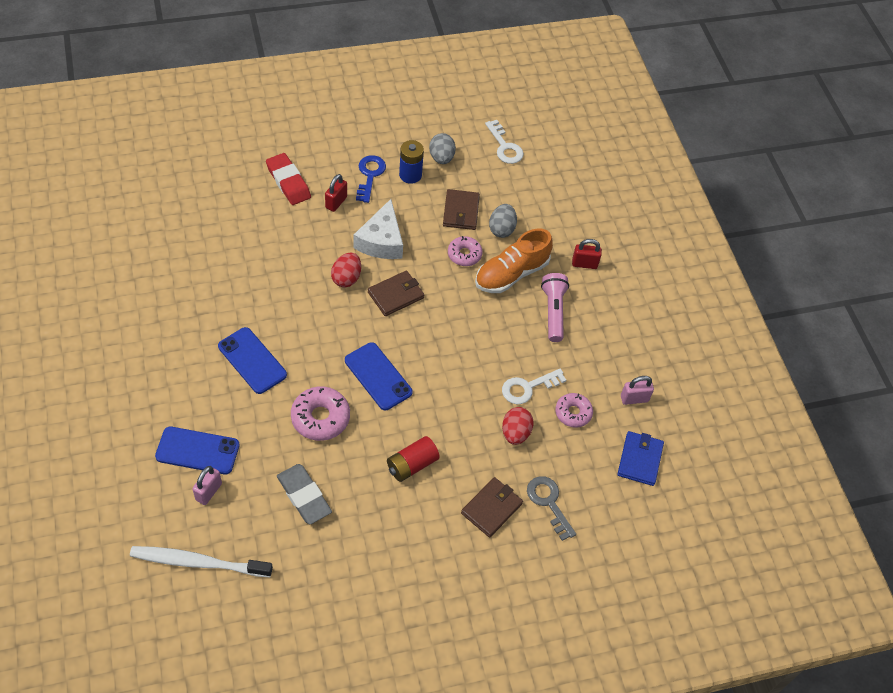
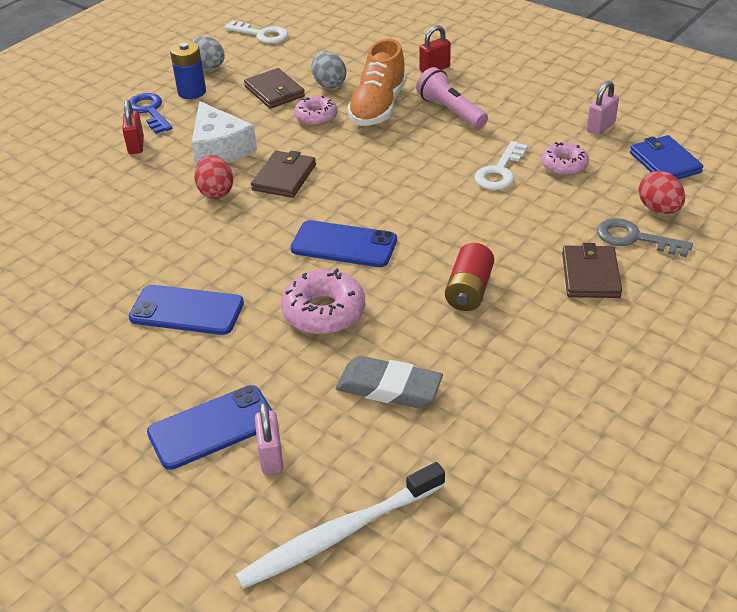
camera: 30 degrees left, 15 degrees down
(288, 182) = (63, 156): red eraser -> none
(515, 433) = (533, 208): red egg -> red egg (659, 209)

